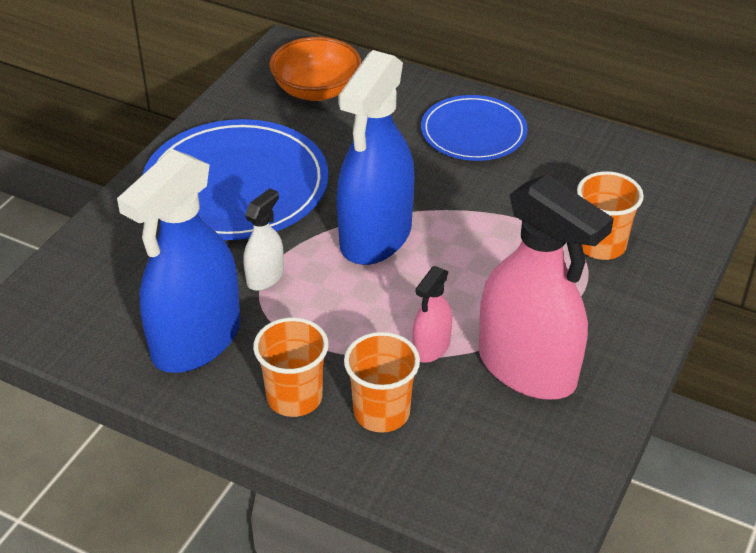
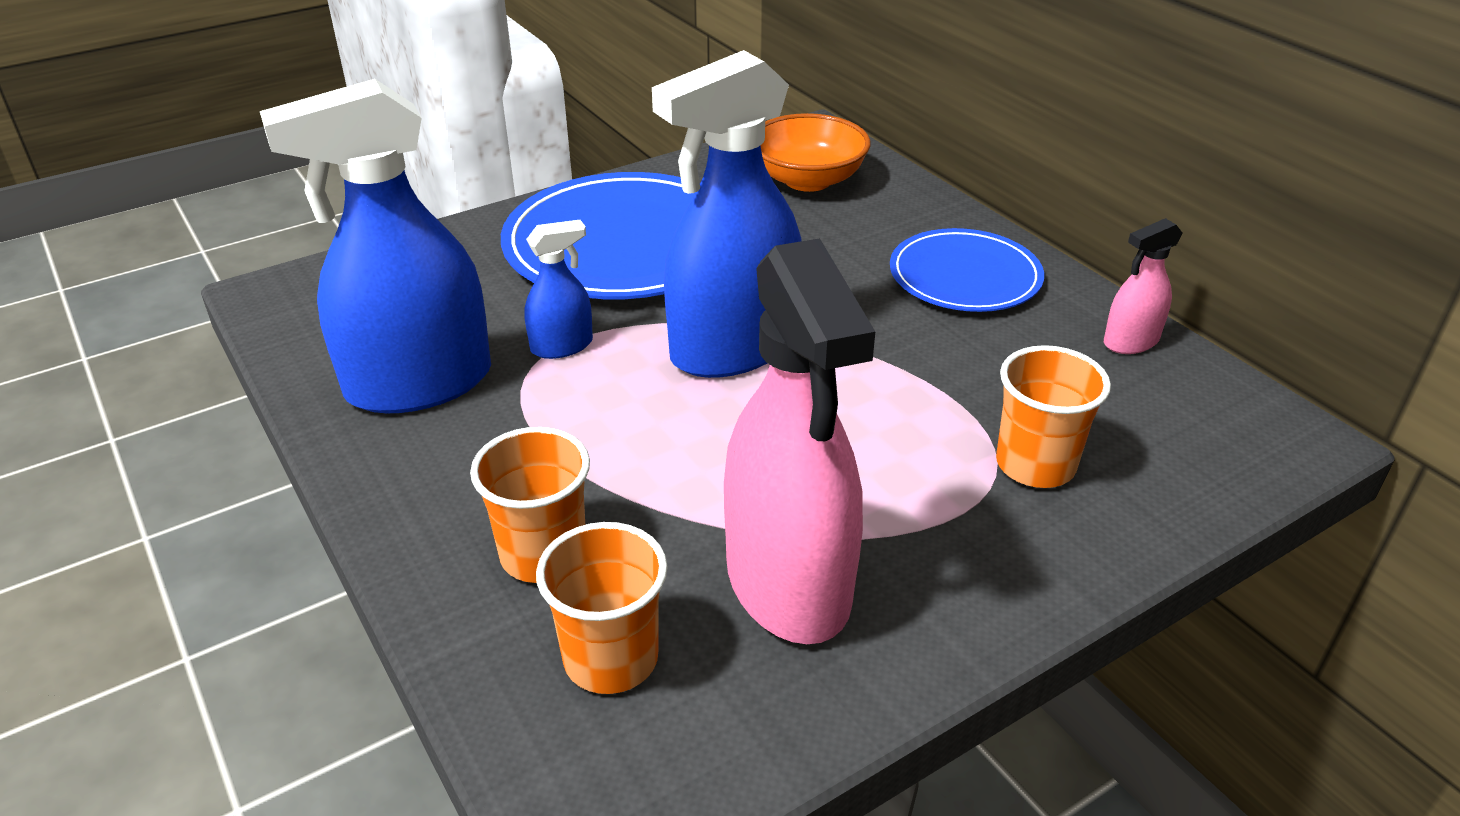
camera: 30 degrees right, 5 degrees down
(265, 277) = (562, 346): white spray bottle -> blue spray bottle
(294, 397) = (459, 491): orange cup -> orange cup (611, 659)
(431, 347) = (682, 502): pink spray bottle -> pink spray bottle (1130, 342)

